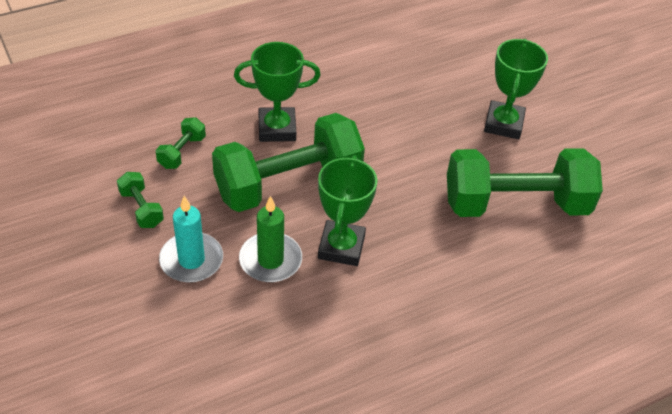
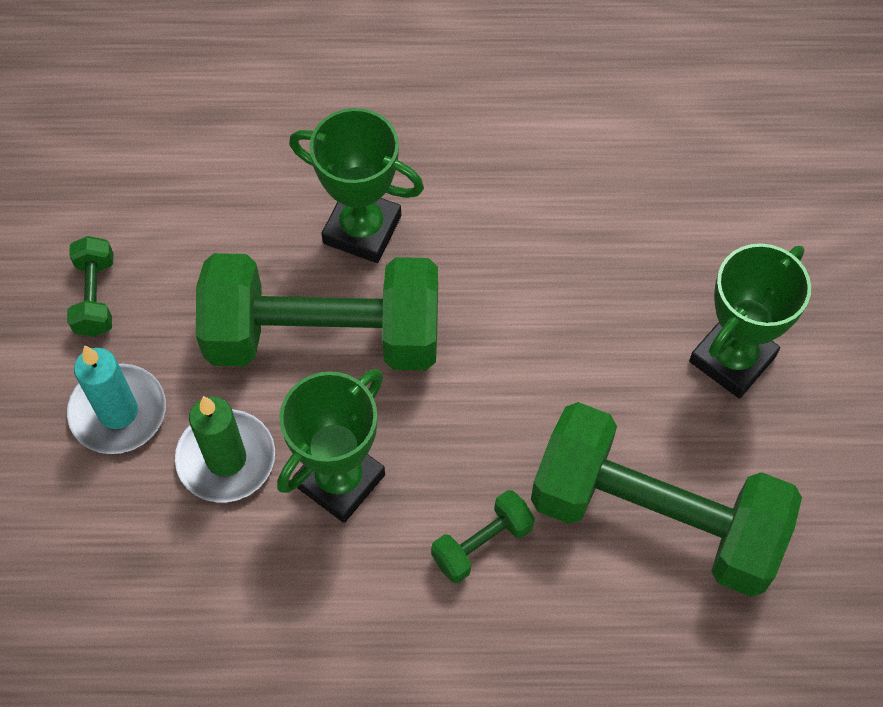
camera: 30 degrees right, 15 degrees up
(182, 152) = (201, 219): green dumbbell -> green dumbbell (482, 543)

